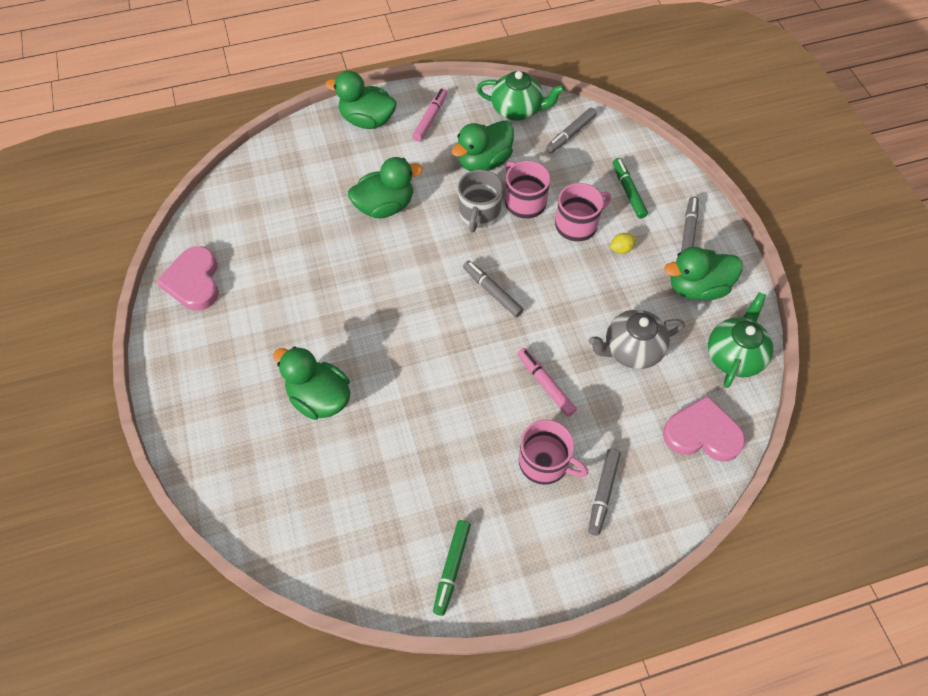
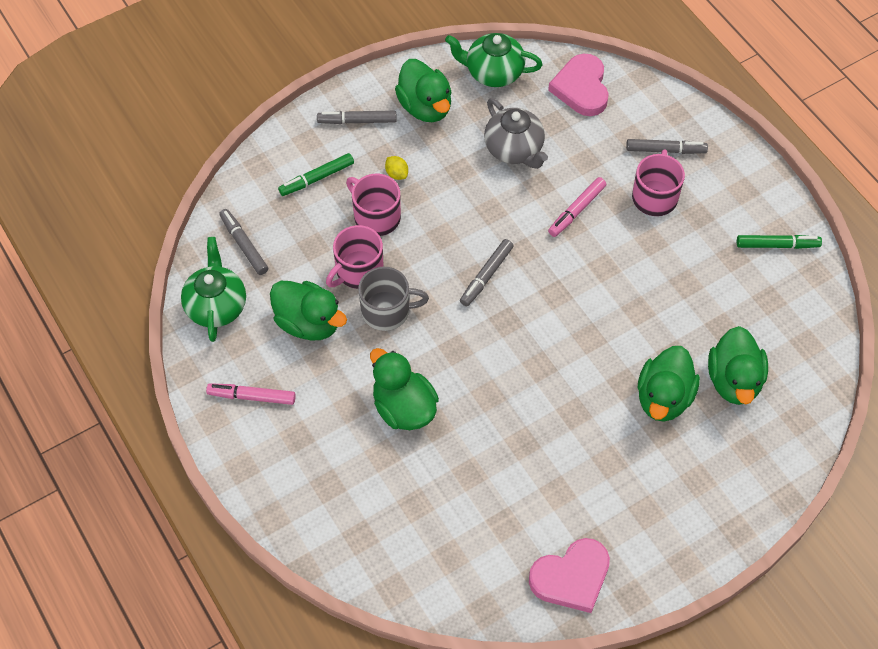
camera: 105 degrees left, 0 degrees up
(367, 120) = (272, 468): green duck -> green duck (734, 380)
(570, 134) = (244, 245): grey marker -> grey marker turned 150 degrees counterclockwise

